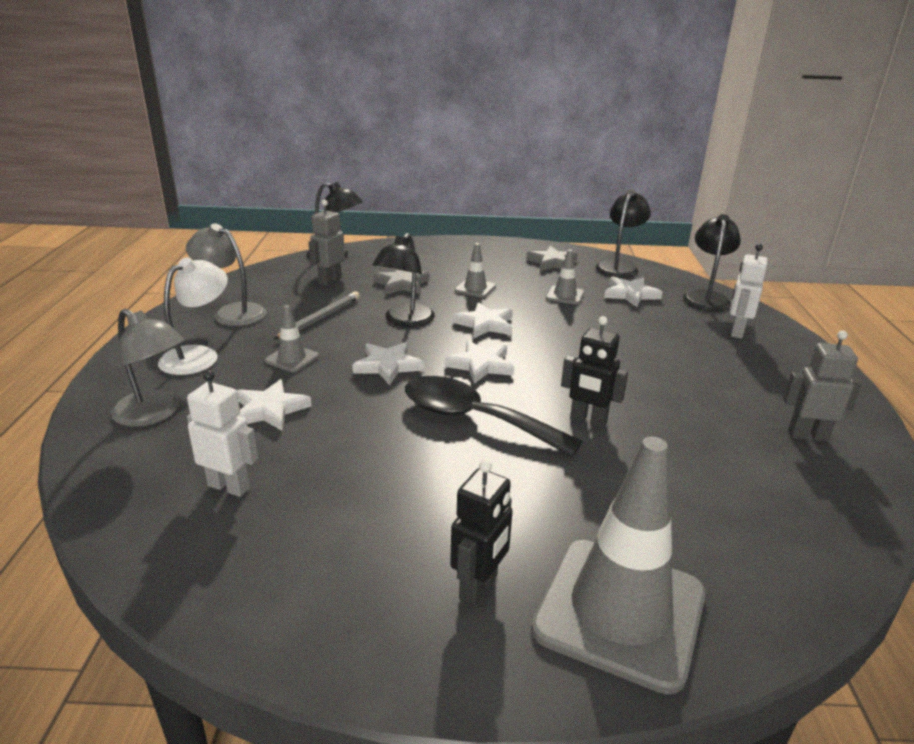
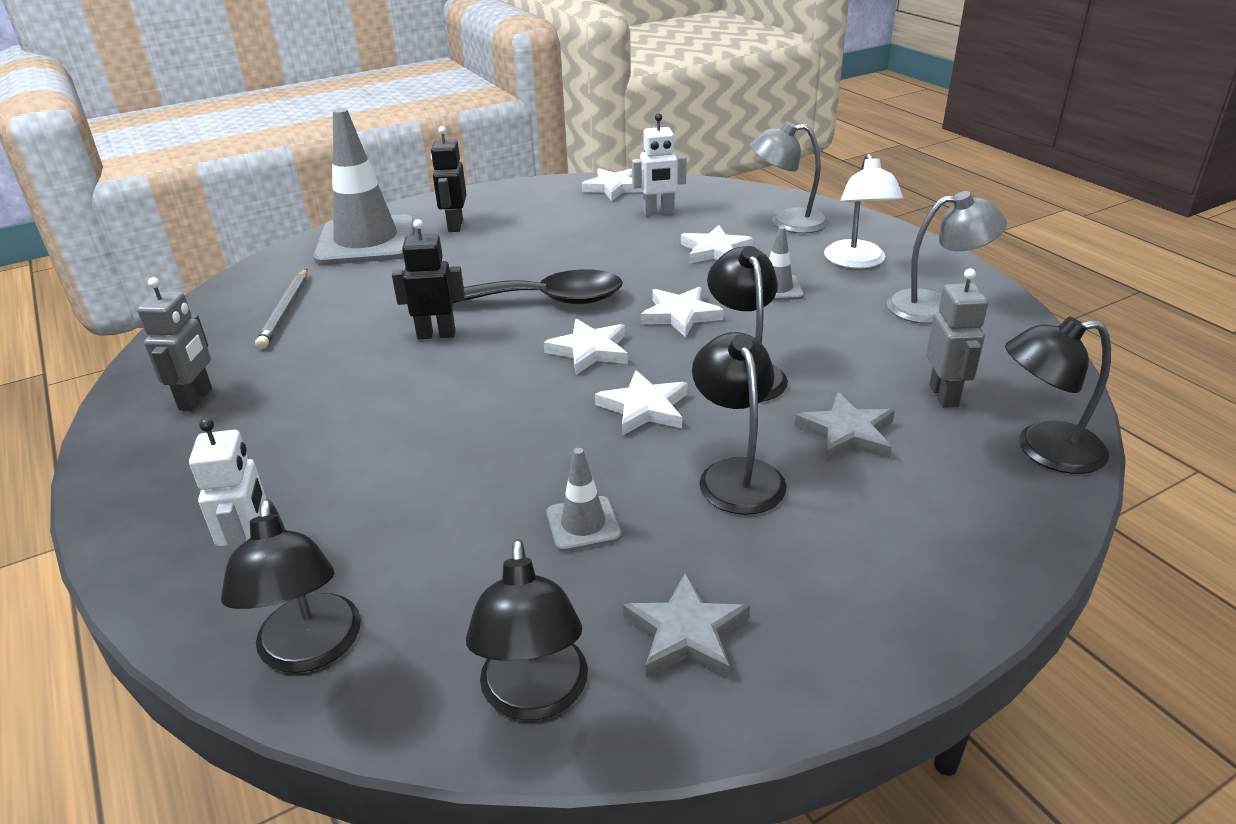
camera: 150 degrees right, 5 degrees up
(320, 318) = (838, 337): grey pencil -> grey pencil (285, 311)
(475, 288) = (736, 474): grey traffic cone -> black lamp
(630, 294) = (468, 585): white star -> white star (614, 188)
(807, 435) = (196, 399): grey robot -> grey robot turned 60 degrees counterclockwise

